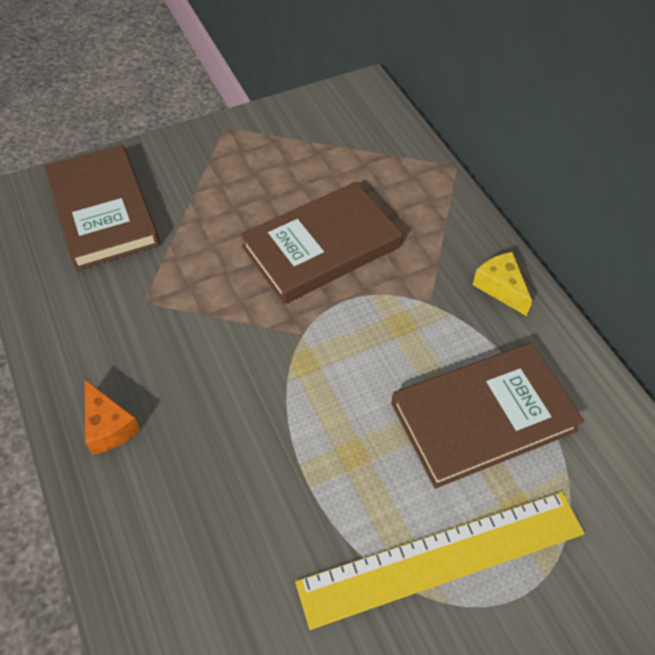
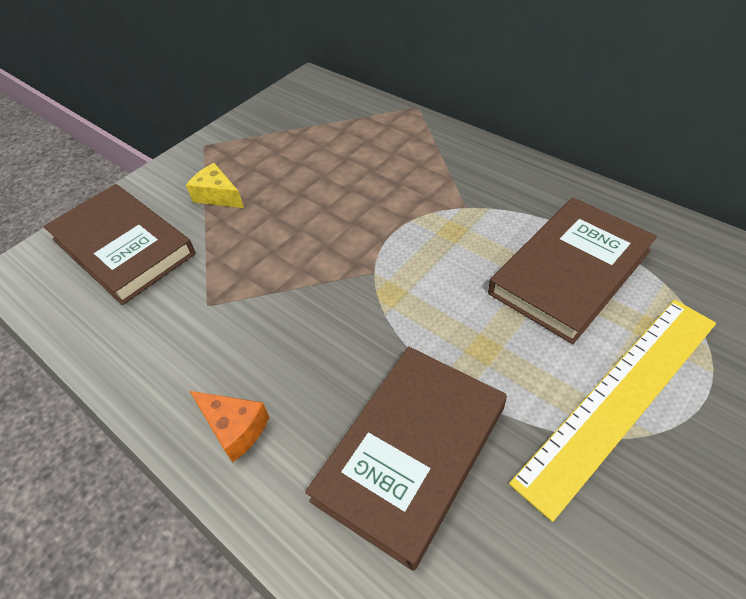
camera: 20 degrees left, 5 degrees down
(321, 247) = (346, 200): brown book -> brown book (411, 453)
(500, 287) = (513, 175): yellow cheese -> yellow cheese (218, 196)

